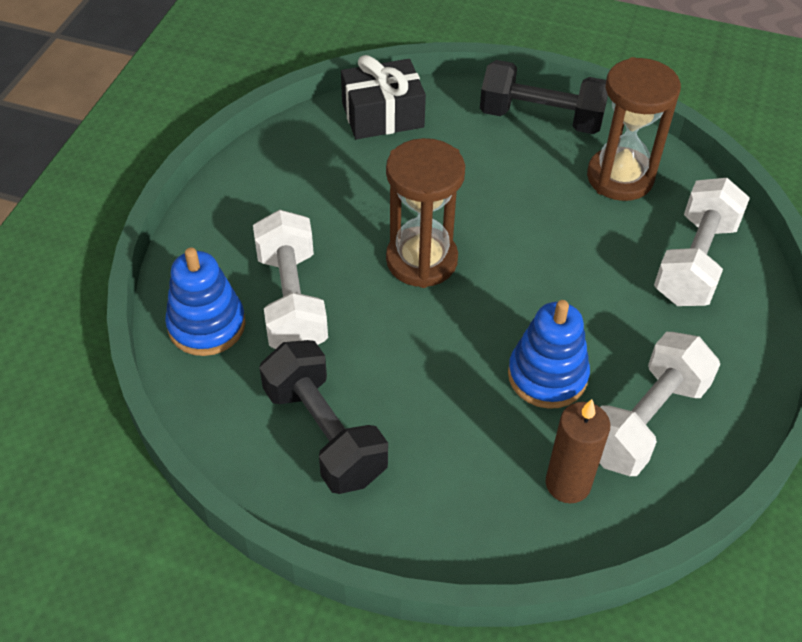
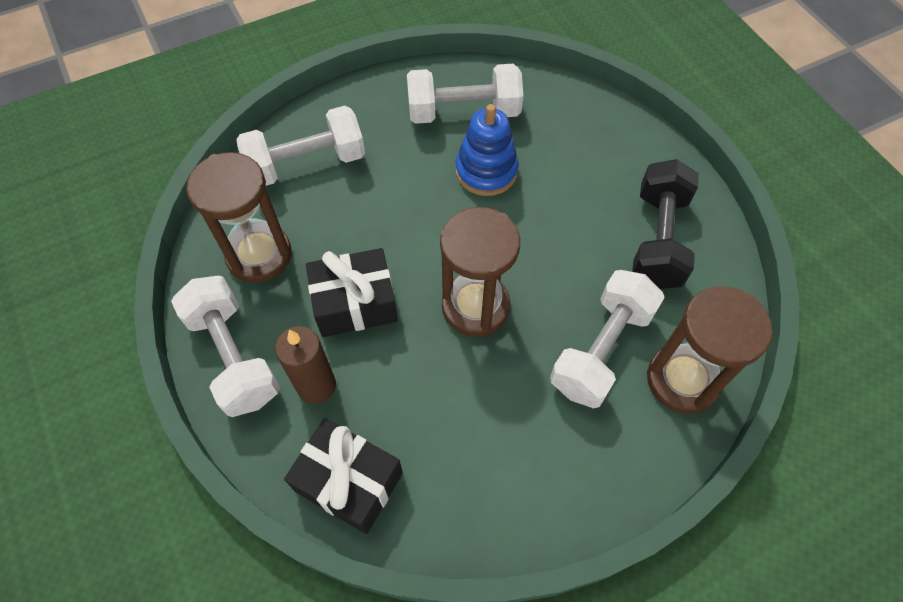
camera: 135 degrees left, 10 degrees up
(207, 325) = (682, 380): blue stacking toy -> brown hourglass
(510, 199) = (355, 303): none -> black gift
(541, 118) = (234, 357): black dumbbell -> white dumbbell
(568, 484) = (543, 116): brown candle -> brown candle (316, 386)

